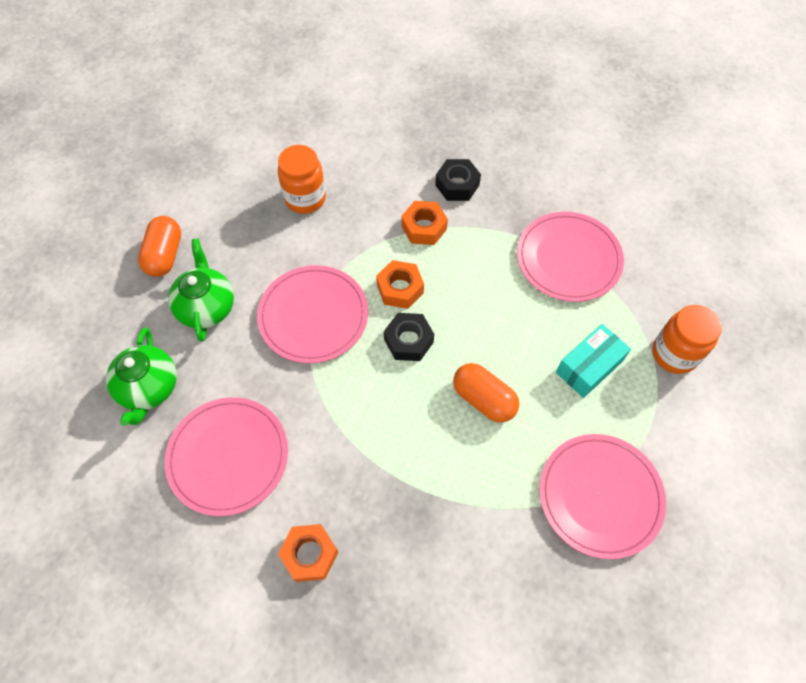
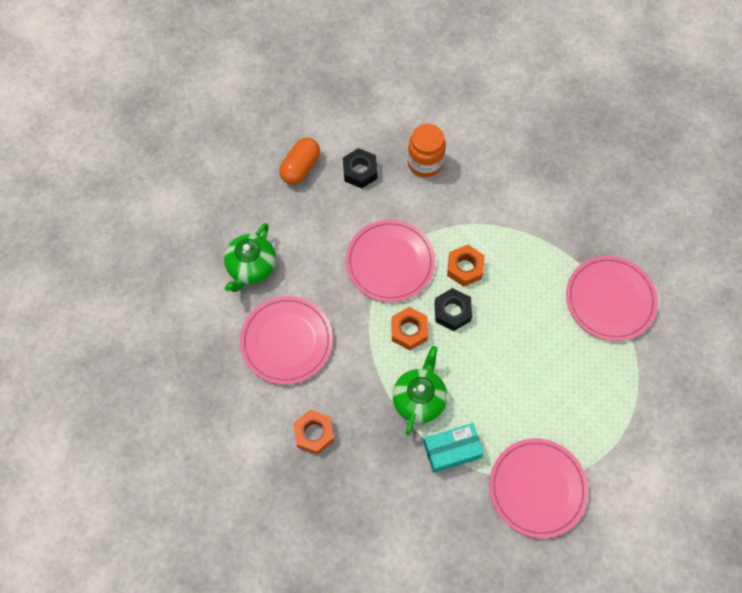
camera: 25 degrees right, 5 degrees up
(206, 307) = (315, 222): green teapot -> green teapot (419, 399)
(424, 227) = (507, 226): orange nut -> orange nut (409, 331)
(457, 185) = (551, 200): black nut -> black nut (360, 171)
(483, 399) = (487, 380): orange capsule -> none
(589, 367) = (580, 391): turquoise box -> turquoise box (451, 450)
(674, 354) = (653, 411): orange jar -> none

